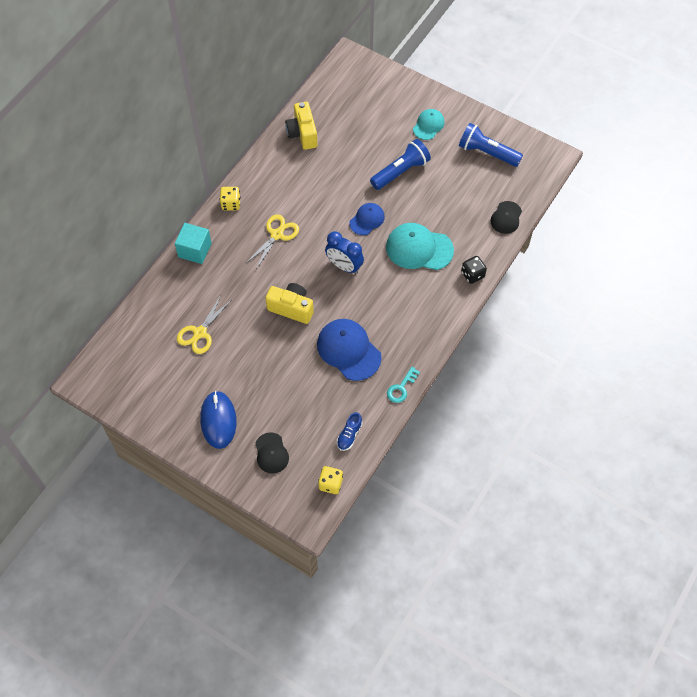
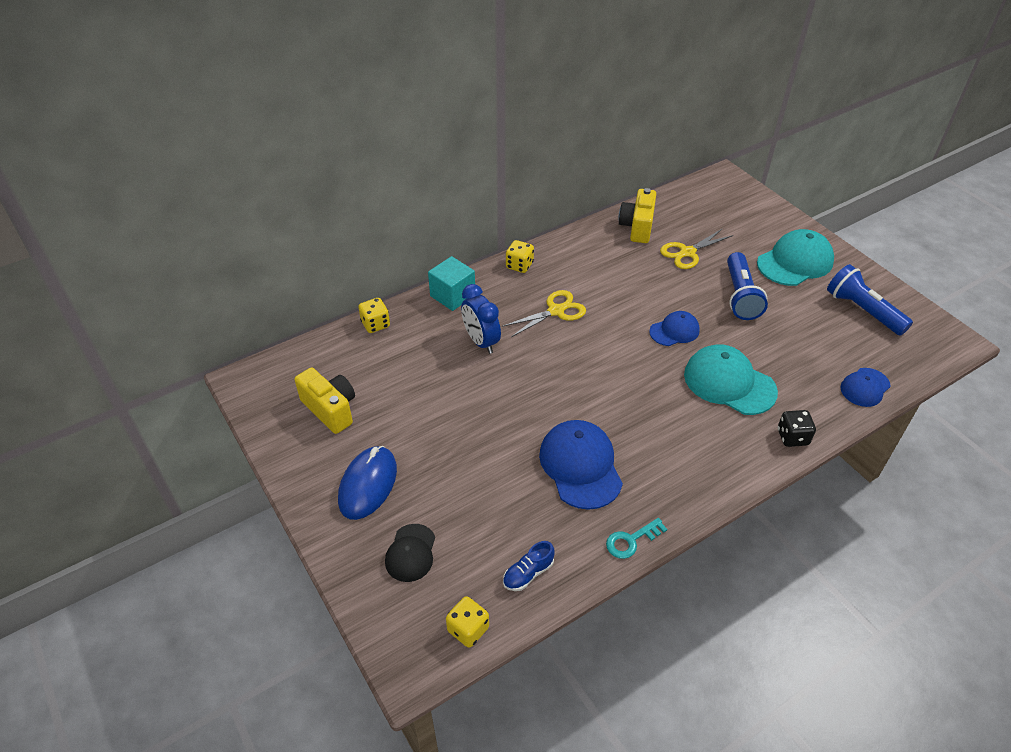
camera: 25 degrees right, 15 degrees down
(151, 297) = (375, 324): none -> yellow dice
(200, 333) = (407, 379): yellow scissors -> yellow scissors (687, 252)
(291, 308) = (532, 392): yellow camera -> yellow camera (330, 409)
(344, 266) = (622, 369): blue clock -> blue clock (481, 341)
(401, 171) = (740, 296): blue flashlight -> blue flashlight turned 105 degrees clockwise
(428, 125) = (795, 262): turquoise cap -> turquoise cap, size x1.72
(506, 218) = (865, 387): black cap -> blue cap

